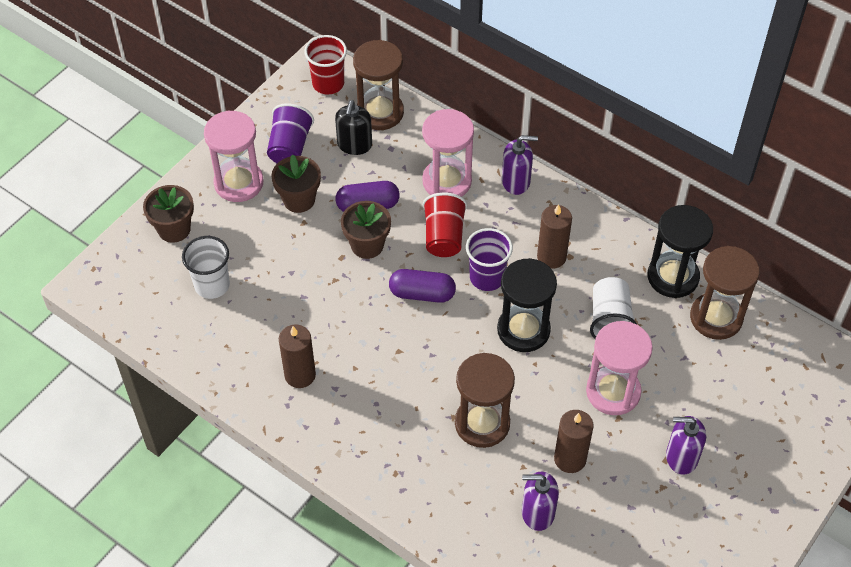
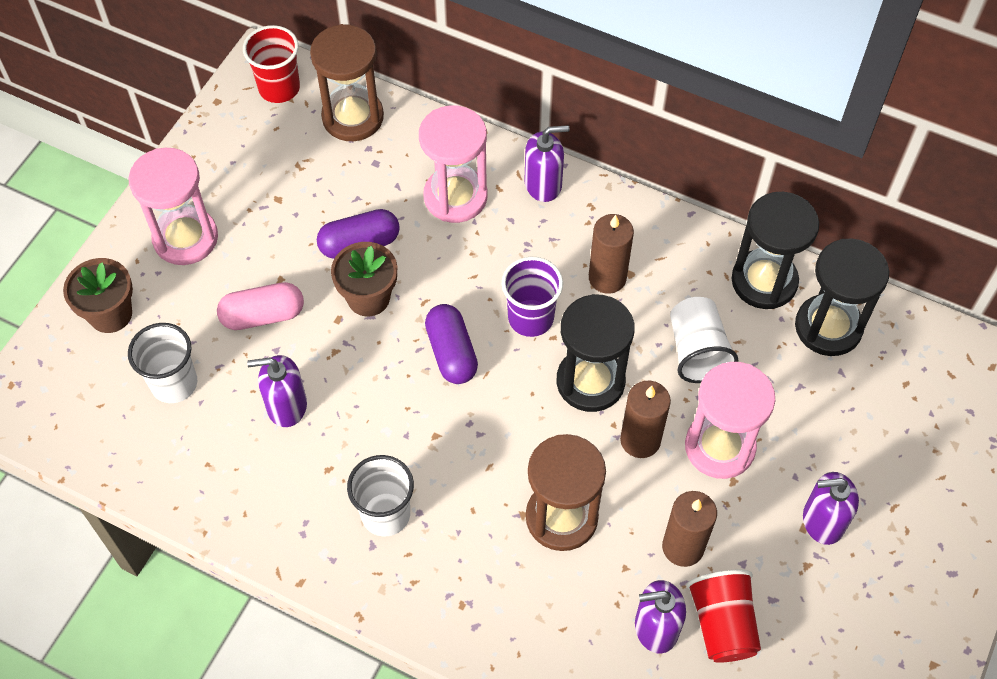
camera: 10 degrees left, 5 degrees up
(286, 246) = (263, 315): none -> pink capsule
(290, 147) = (244, 180): purple cup -> none
(292, 313) = (286, 406): none -> purple soap dispenser
(299, 200) = (268, 249): brown flower pot -> none
(300, 375) = (312, 489): brown candle -> brown candle (640, 440)
(351, 401) = (385, 514): none -> white cup
(354, 145) = (328, 165): black soap dispenser -> none
(422, 293) = (451, 353): purple capsule -> purple capsule turned 75 degrees clockwise
(444, 237) = (465, 271): red cup -> red cup (722, 624)
(716, 317) = (828, 327): brown hourglass -> black hourglass

